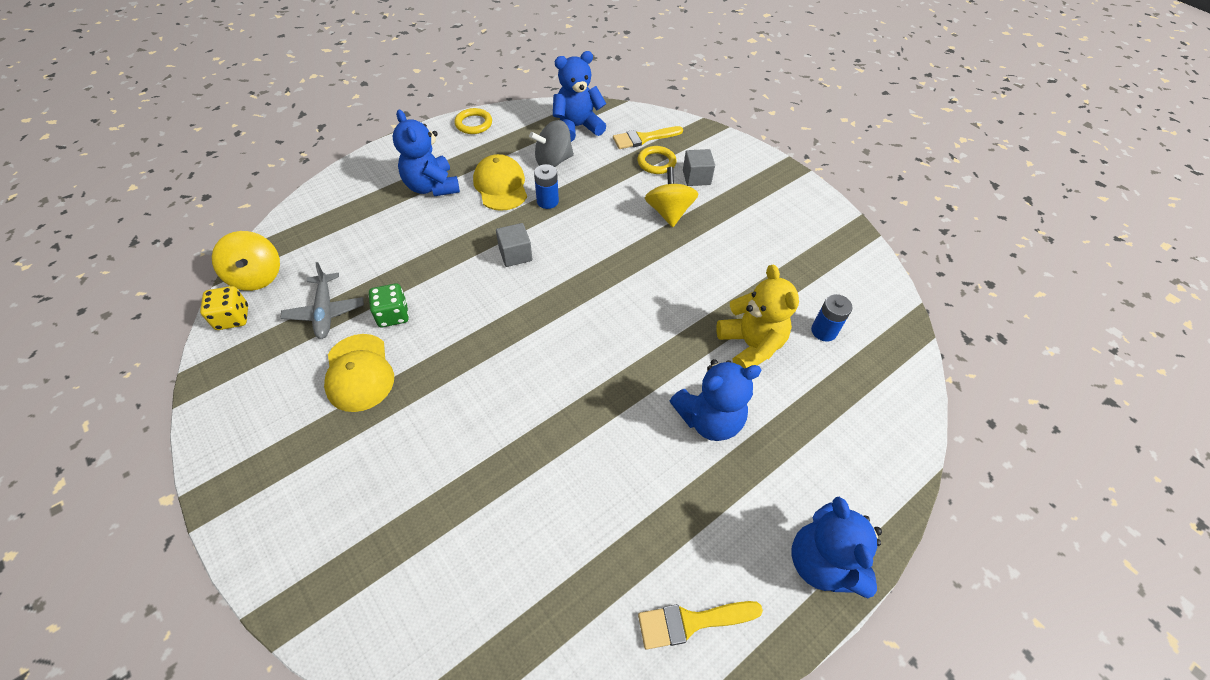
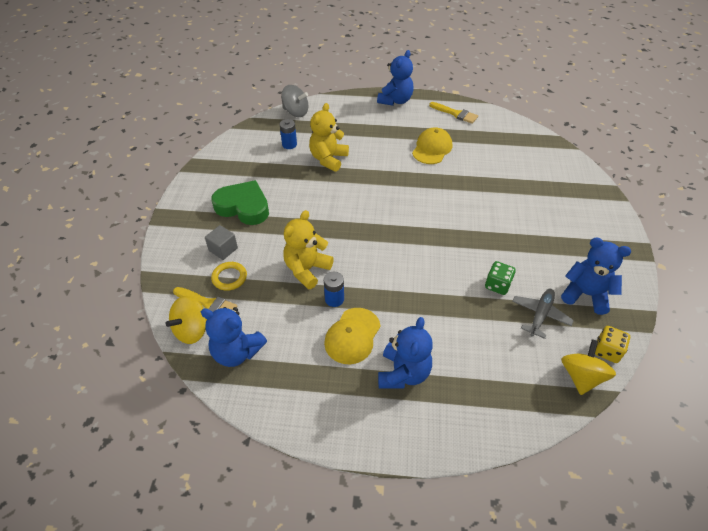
camera: 135 degrees left, 5 degrees down
(359, 373) = (535, 264): yellow cap -> yellow cap (432, 148)
(473, 124) = (311, 425): yellow ring -> none
(515, 254) = (392, 275): grey cube -> none
(553, 161) = (293, 331): grey spinning top -> grey spinning top (296, 112)
(602, 208) = (307, 269): none -> yellow teddy bear
(669, 212) = (272, 239): yellow spinning top -> yellow spinning top (192, 330)
(709, 419) = (382, 149): blue teddy bear -> blue teddy bear (585, 294)
(743, 222) = (243, 207): none -> green heart

